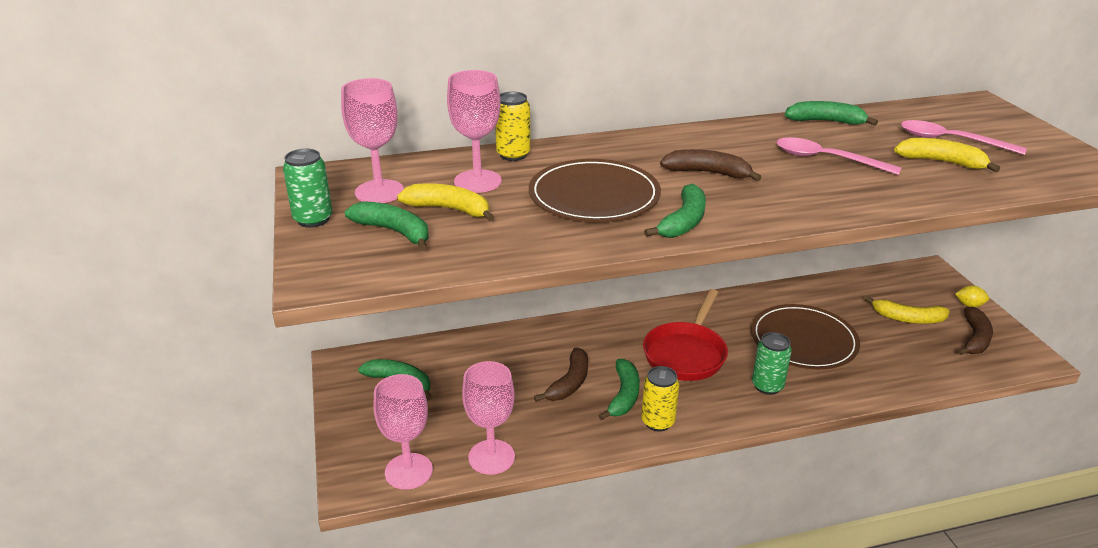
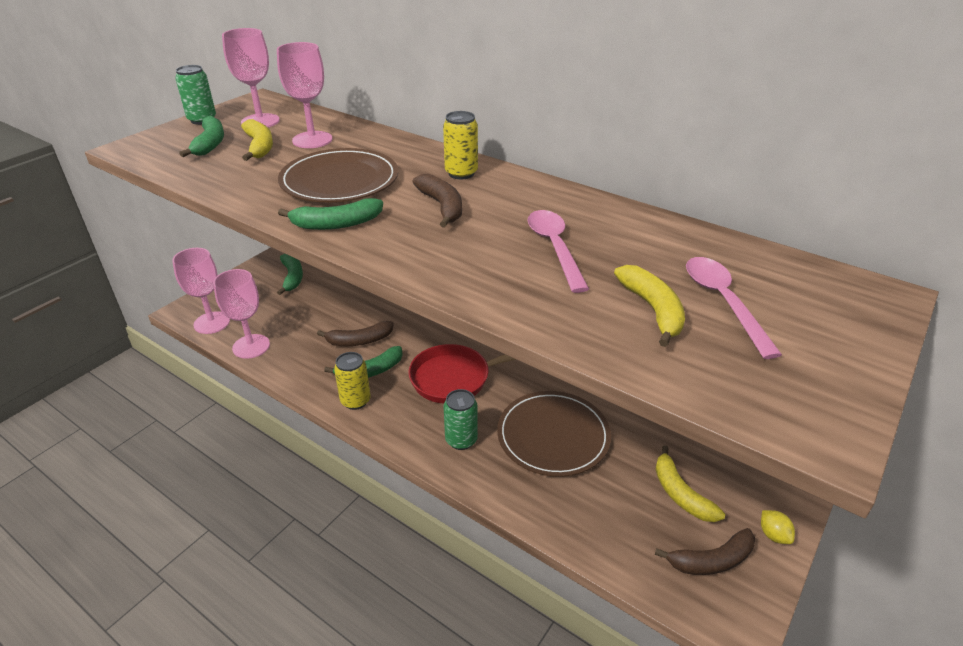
camera: 50 degrees right, 5 degrees up
(513, 155) = (370, 135): yellow can -> yellow can (461, 173)
(825, 121) = (647, 224): green banana -> none

